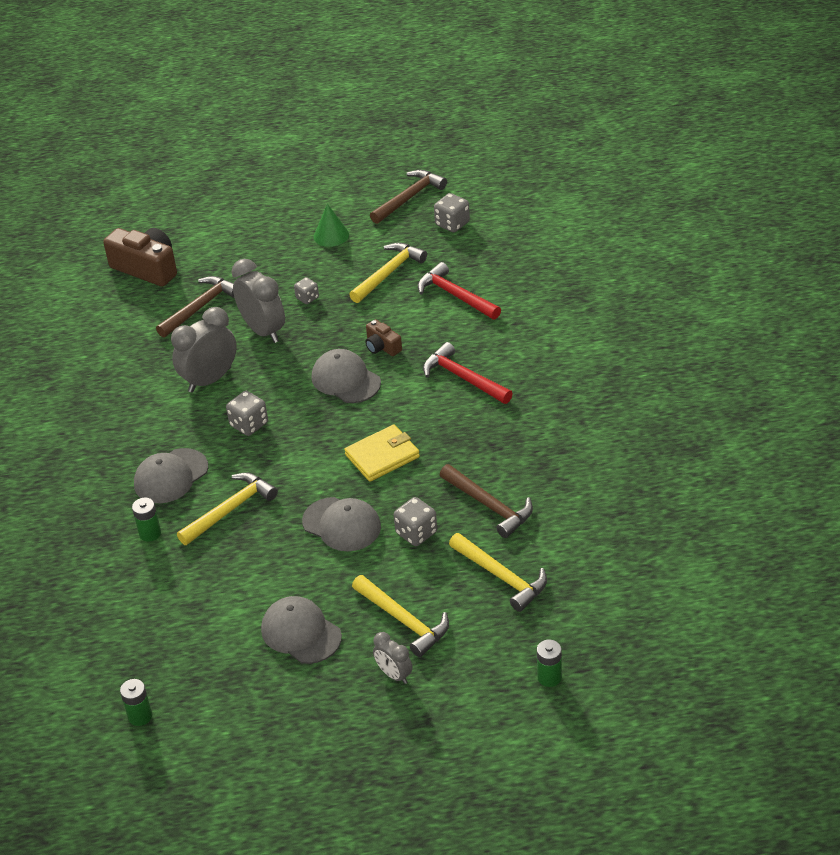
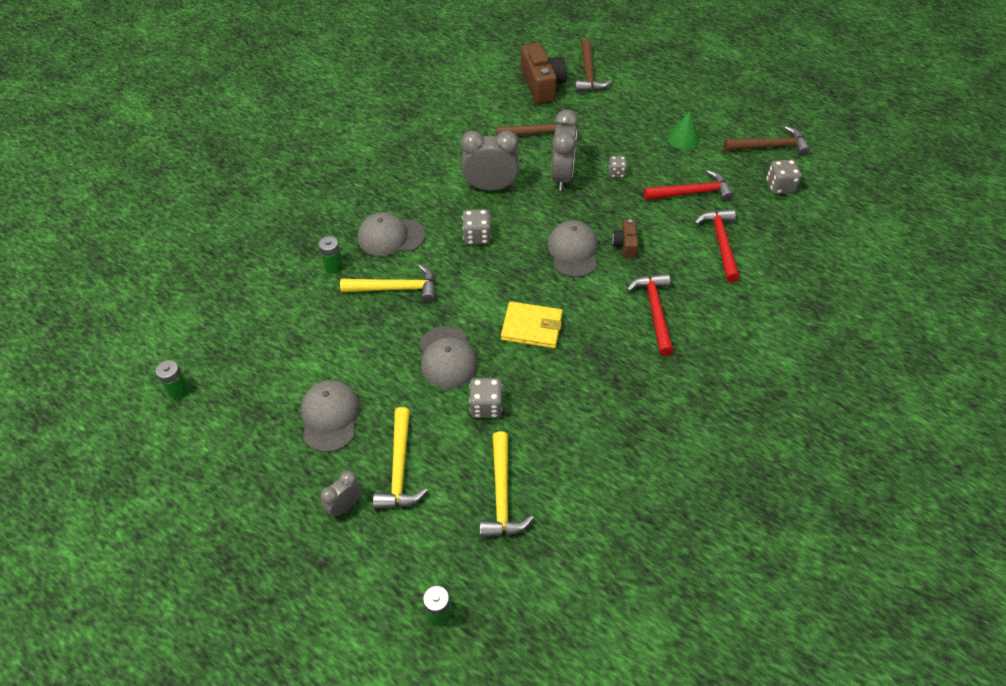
camera: 40 degrees right, 10 degrees up
(389, 273) = (692, 193): yellow hammer -> red hammer
(394, 675) = (345, 505): grey clock -> grey clock turned 45 degrees clockwise
(489, 506) = (558, 428): brown hammer -> brown hammer (588, 74)

